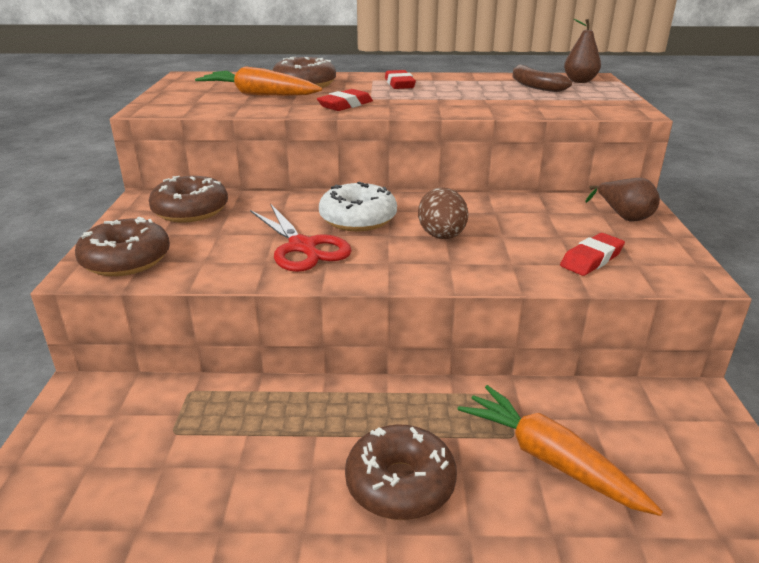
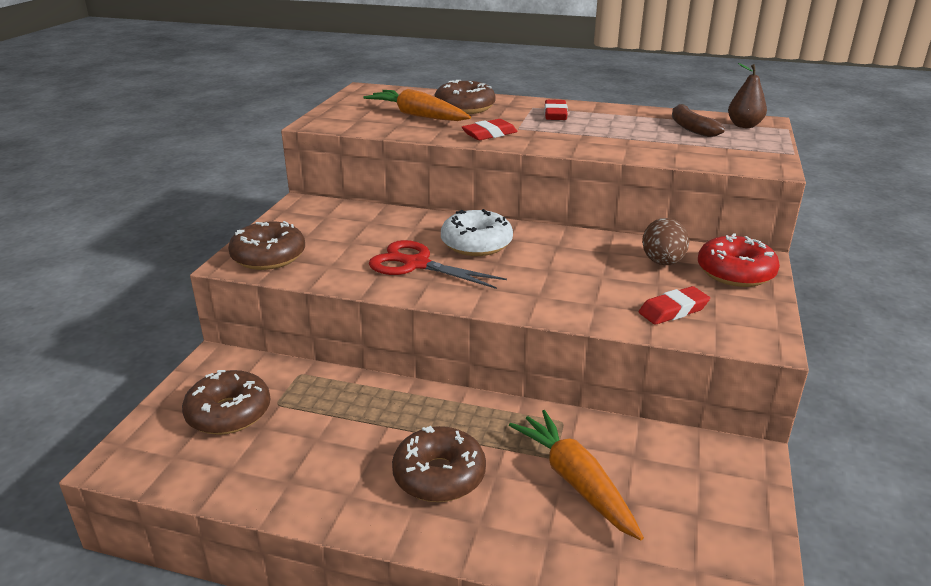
camera: 15 degrees right, 0 degrees up
(190, 210) = (335, 218): brown donut -> brown donut (229, 413)
(302, 247) = (415, 264): red scissors -> red scissors turned 135 degrees clockwise
(442, 236) = (544, 270): brown egg -> brown egg (662, 262)
(623, 216) = (735, 272): brown pear -> red donut

